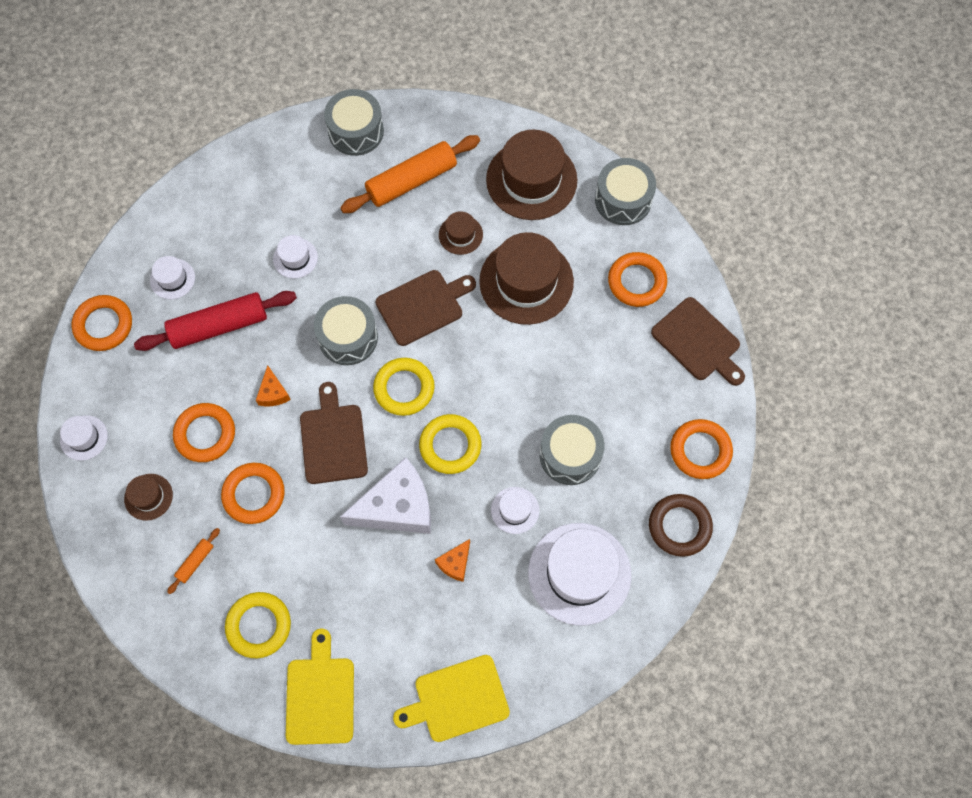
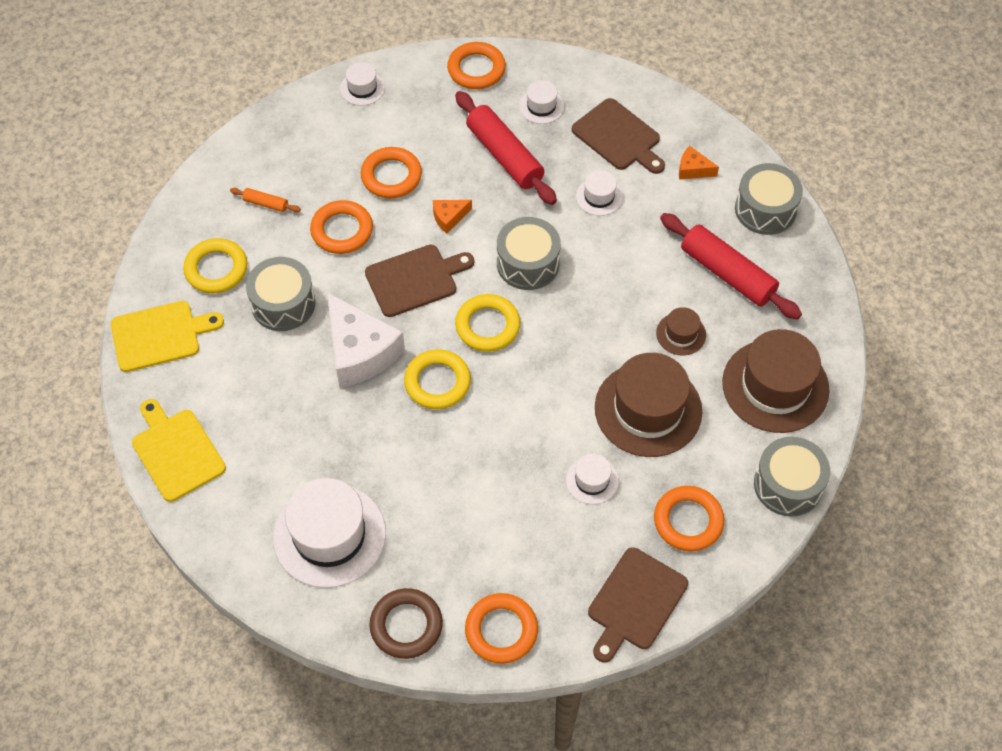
camera: 75 degrees right, 10 degrees down
(148, 497) = (319, 151): brown hat -> none
(411, 181) = (727, 273): orange rolling pin -> red rolling pin
(423, 306) = (585, 320): brown cutting board -> brown cutting board (618, 137)
(455, 563) = (314, 417): orange cheese -> orange cheese (693, 169)
(515, 510) = (383, 458): white hat -> white hat (592, 480)
(570, 455) = (458, 497): grey drum -> grey drum (283, 304)

